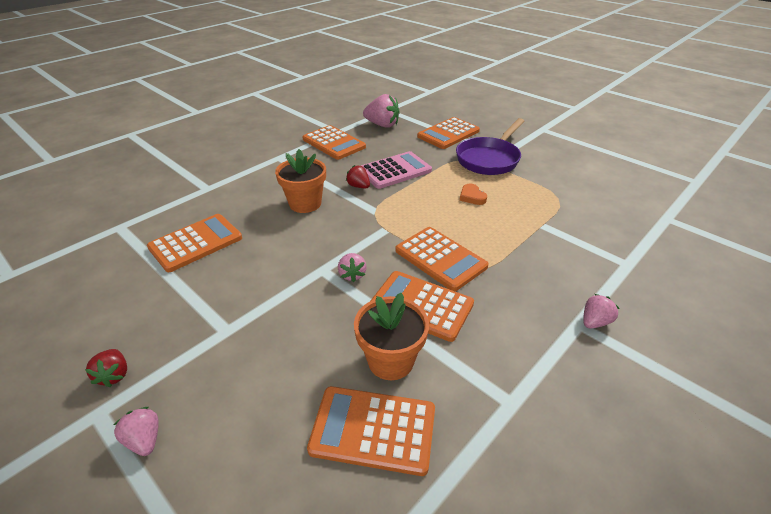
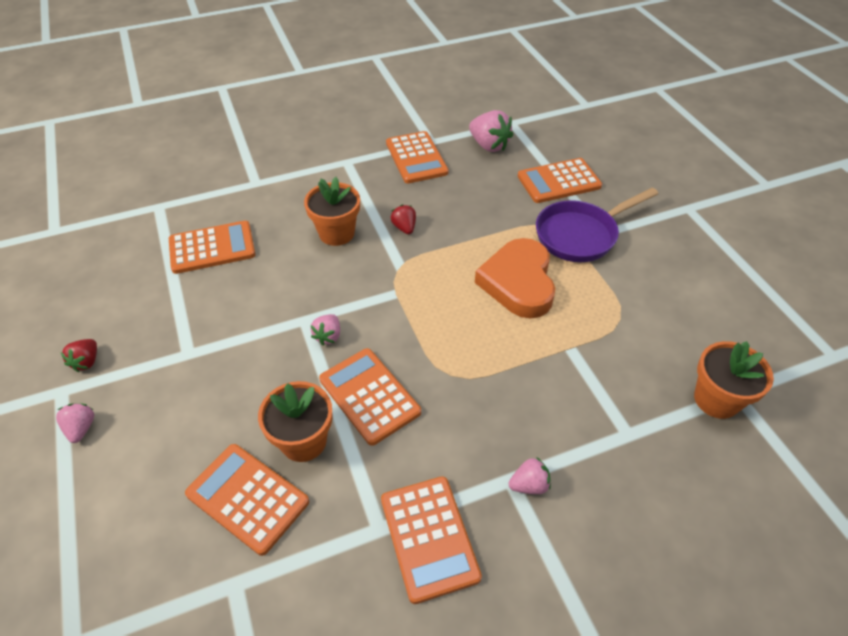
camera: 25 degrees right, 10 degrees up
(395, 171) = (457, 218): pink calculator -> none
(440, 258) = (426, 349): orange calculator -> orange calculator (429, 537)
(472, 197) = (518, 282): orange heart -> orange heart, size x2.46
(659, 225) = (716, 399): none -> orange flower pot

